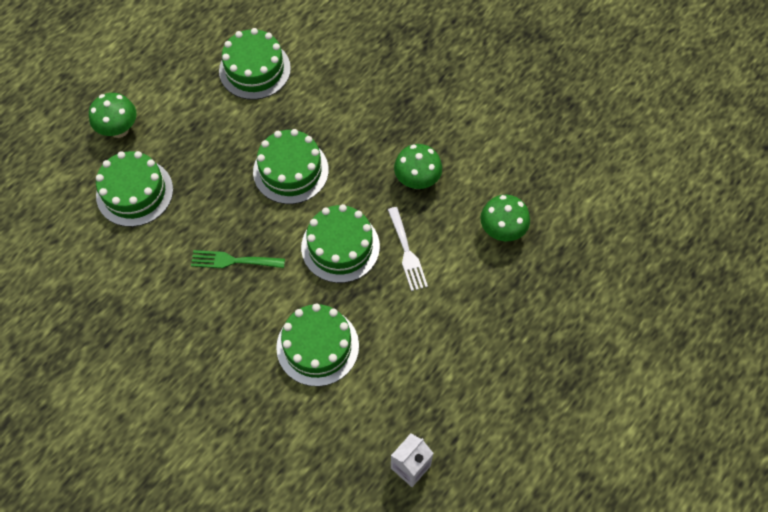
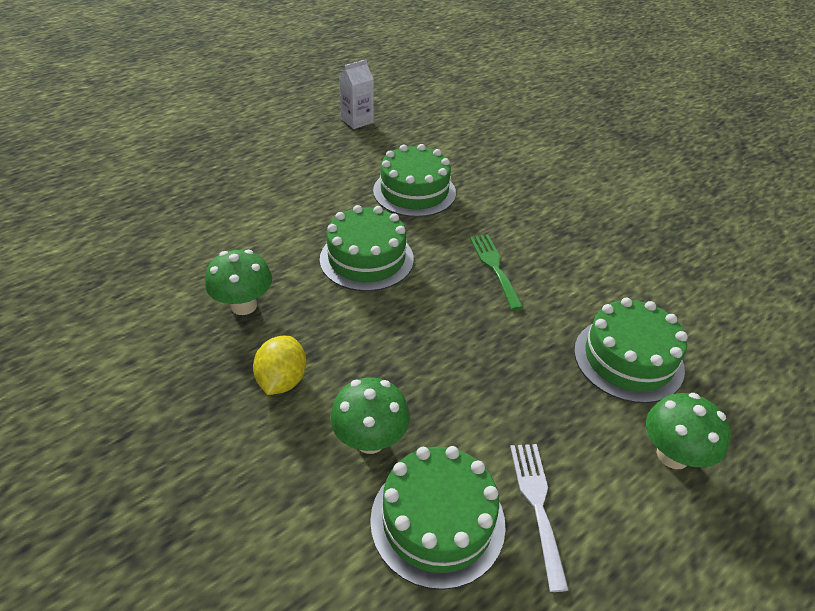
camera: 170 degrees left, 20 degrees down
(233, 261) = (494, 267): green fork -> green fork turned 120 degrees counterclockwise
(291, 171) = (407, 346): green cake -> none
(366, 129) = (282, 380): none -> yellow lemon
(407, 252) = (293, 242): white fork -> white fork (537, 505)
(502, 231) = (175, 241): green mushroom -> green mushroom (370, 440)

